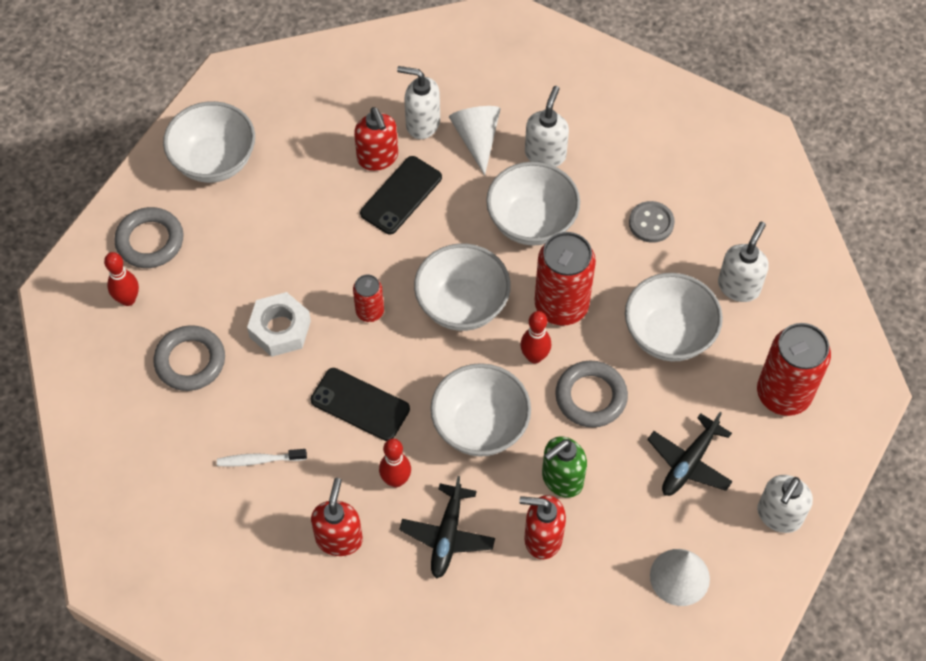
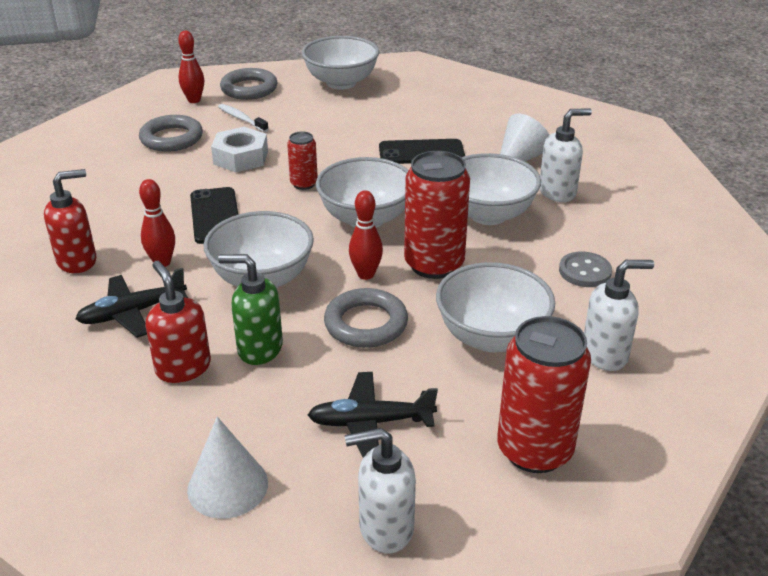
camera: 50 degrees right, 25 degrees down
(259, 460) = (116, 197): white toothbrush -> white toothbrush (241, 119)
(378, 158) = (437, 131): red soap dispenser -> none
(422, 123) = (493, 134): white soap dispenser -> none

